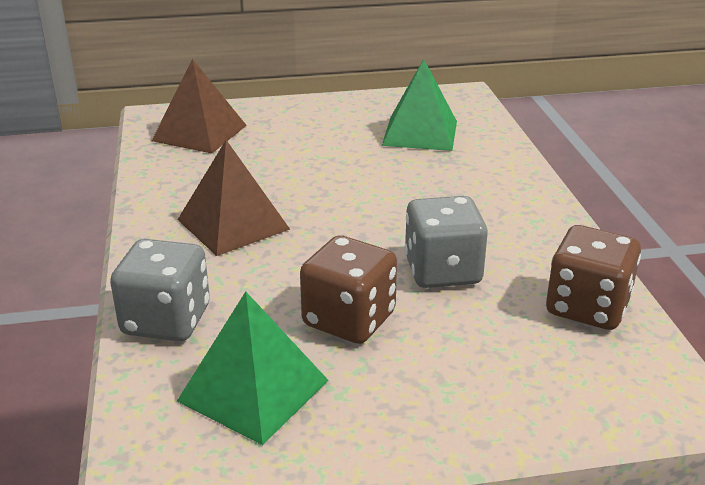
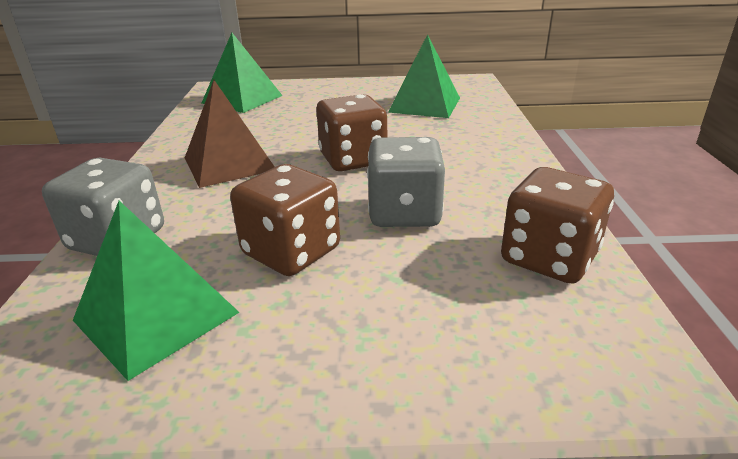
camera: 10 degrees right, 0 degrees up
(200, 133) = (242, 99): brown pyramid -> green pyramid
(367, 212) = (353, 160): none -> brown dice

